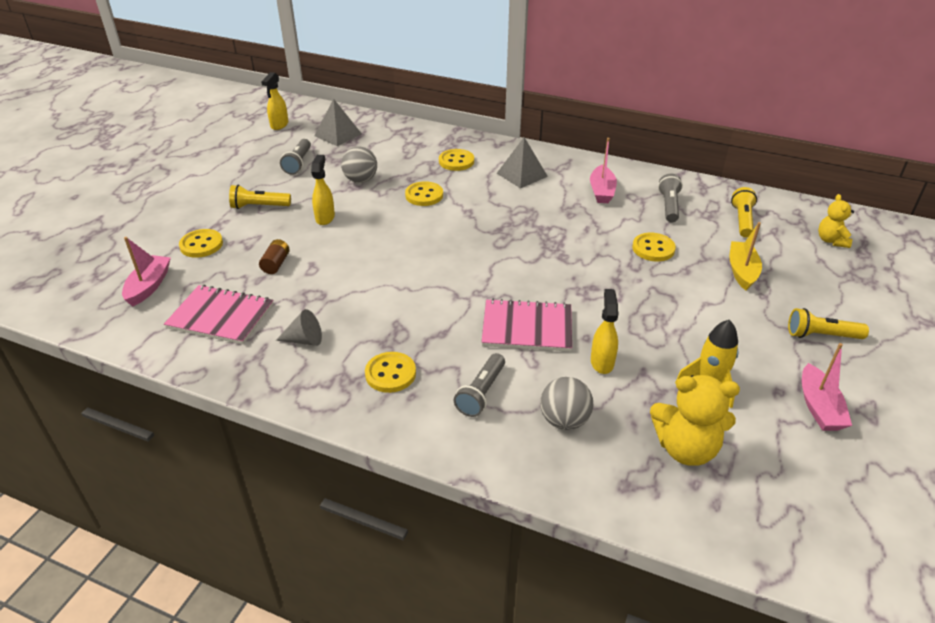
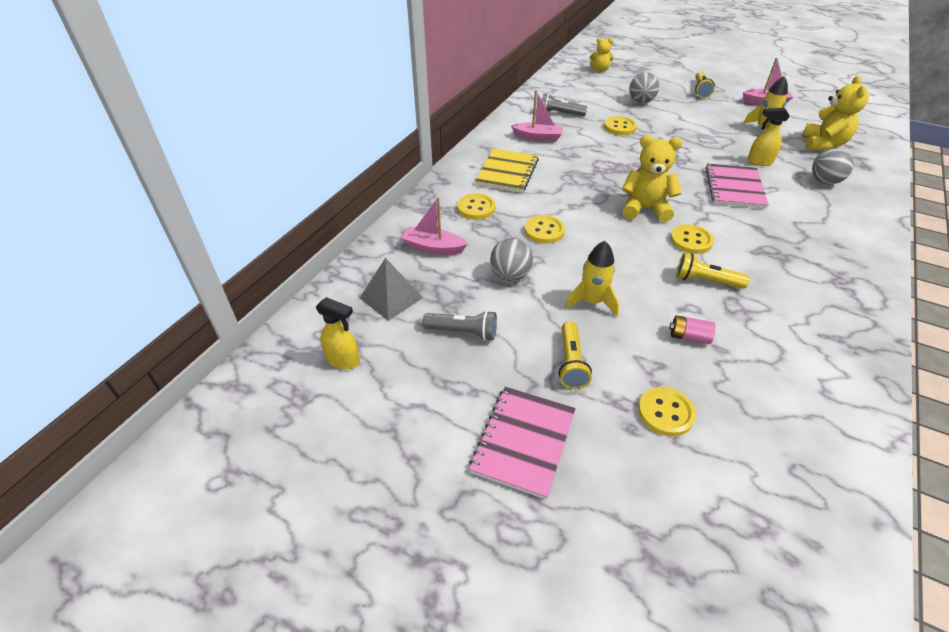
camera: 85 degrees left, 5 degrees up
(149, 286) = (766, 456): pink boat -> pink boat (433, 248)
(221, 316) = (794, 374): pink notebook -> pink notebook (524, 441)
(276, 264) = (689, 337): brown battery -> pink battery
(304, 340) = (802, 307): grey cone -> none
(325, 217) = (592, 302): yellow spray bottle -> yellow rocket
(390, 374) = (820, 255): yellow button -> yellow button (691, 240)
(469, 255) = (645, 208): none -> yellow teddy bear
(481, 393) = (817, 212): grey flashlight -> none
(522, 175) = (507, 172): grey pyramid -> yellow notebook
(742, 220) = (578, 91): yellow flashlight -> yellow flashlight (706, 281)
(742, 271) = (641, 101): yellow boat -> grey ball

